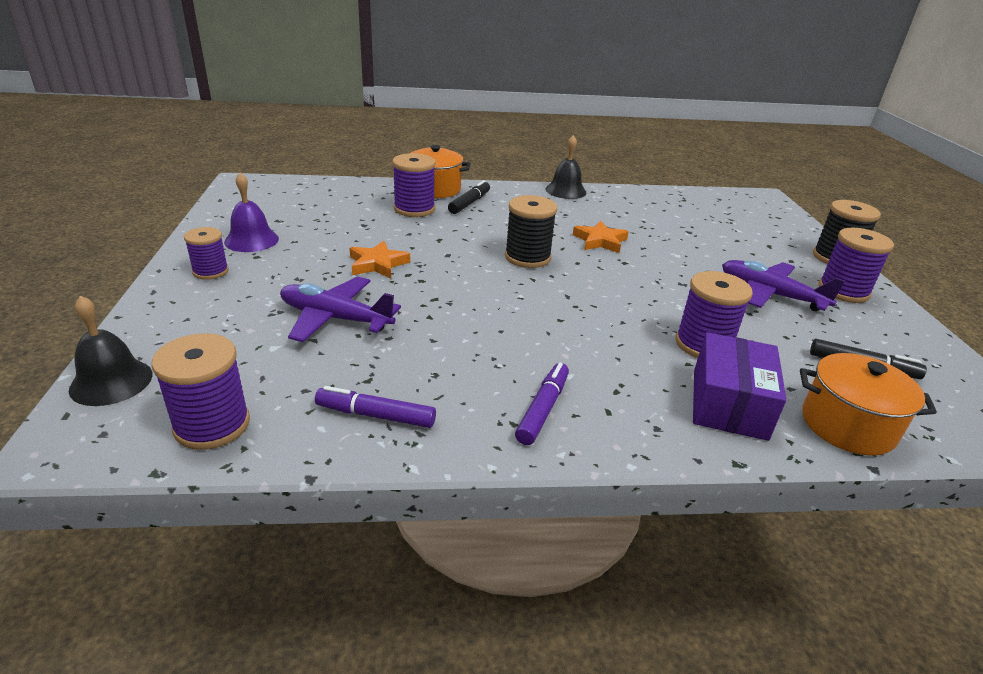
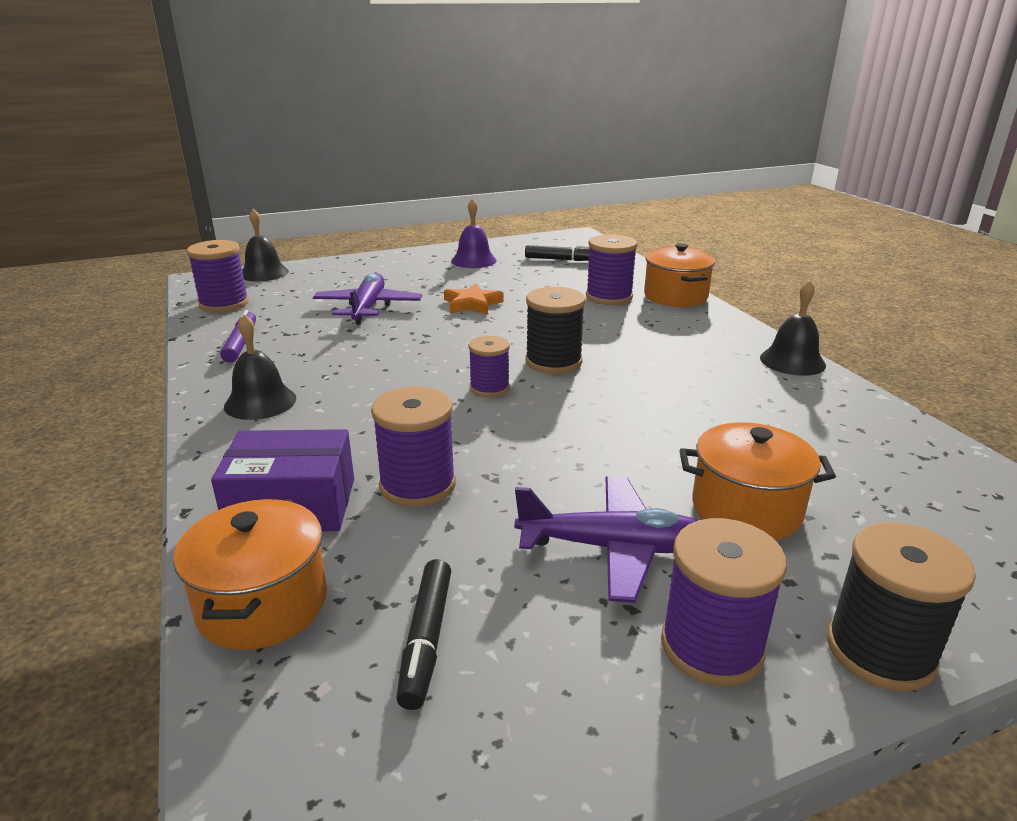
camera: 75 degrees right, 5 degrees down
(210, 271) = (412, 262): purple spool -> purple spool (489, 388)
(469, 203) = (662, 316): black marker -> black marker (560, 260)
(543, 409) = (260, 402): purple marker -> black bell
(600, 241) = (650, 398): orange star -> none
(731, 251) = (746, 509): none -> orange pot
(770, 294) = (613, 548): purple plane -> purple plane turned 75 degrees clockwise

